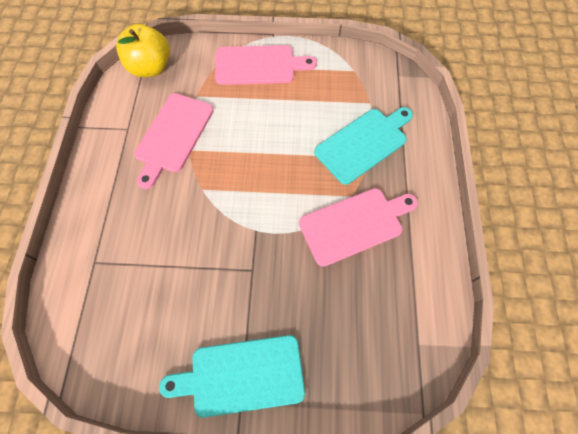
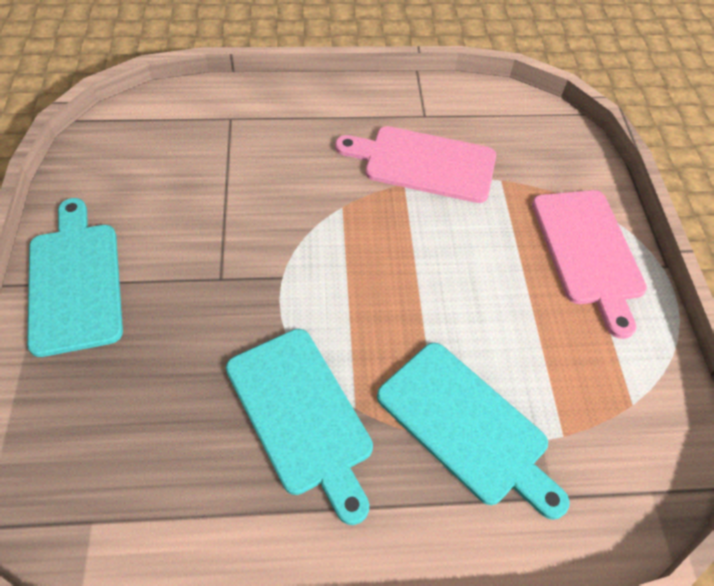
camera: 80 degrees right, 10 degrees down
(150, 68) = (535, 122): yellow apple -> none
(355, 224) = (301, 415): pink cutting board -> turquoise cutting board

